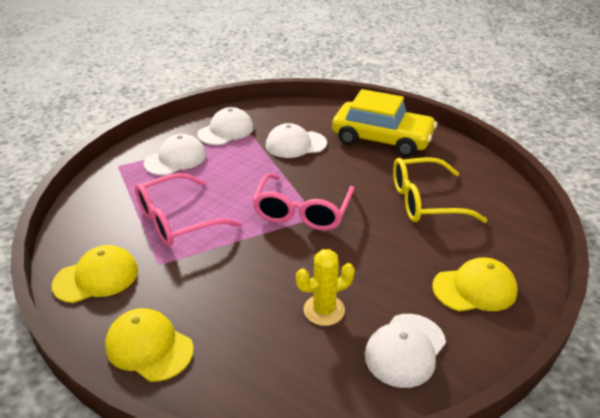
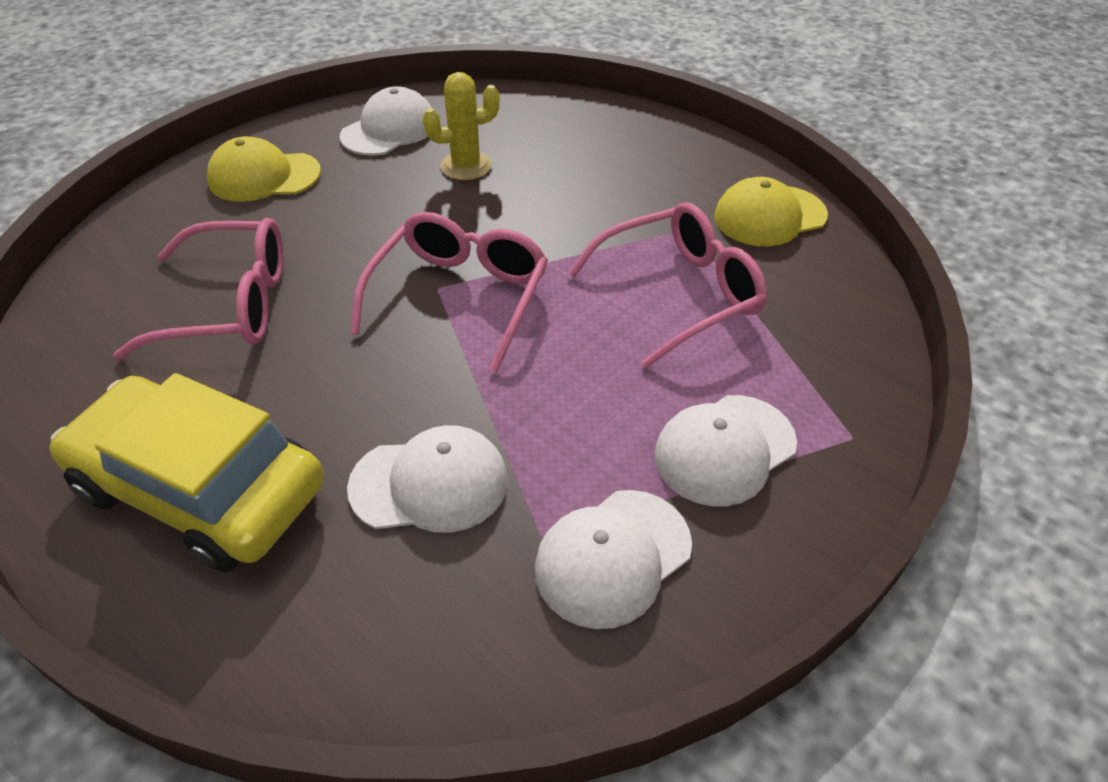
camera: 175 degrees left, 10 degrees up
(149, 347) = (670, 146): yellow cap -> none
(424, 201) = (231, 305): yellow glasses -> pink glasses

